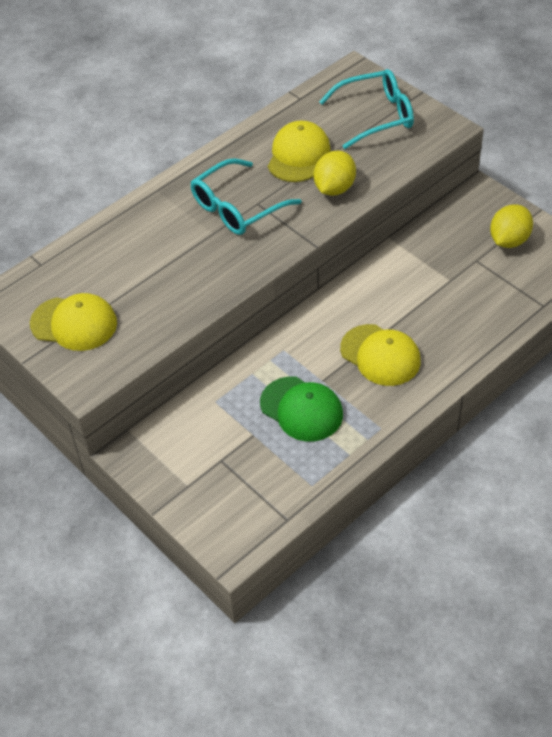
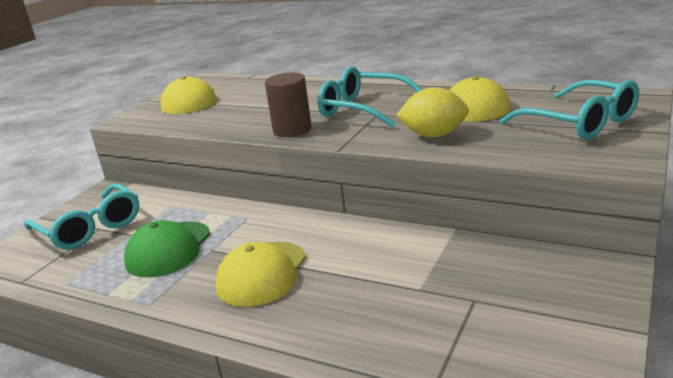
camera: 70 degrees right, 25 degrees down
(215, 467) = (90, 228): none -> turquoise glasses
(245, 262) = (292, 130): none -> brown cylinder
(509, 240) = (542, 318): yellow lemon -> none

